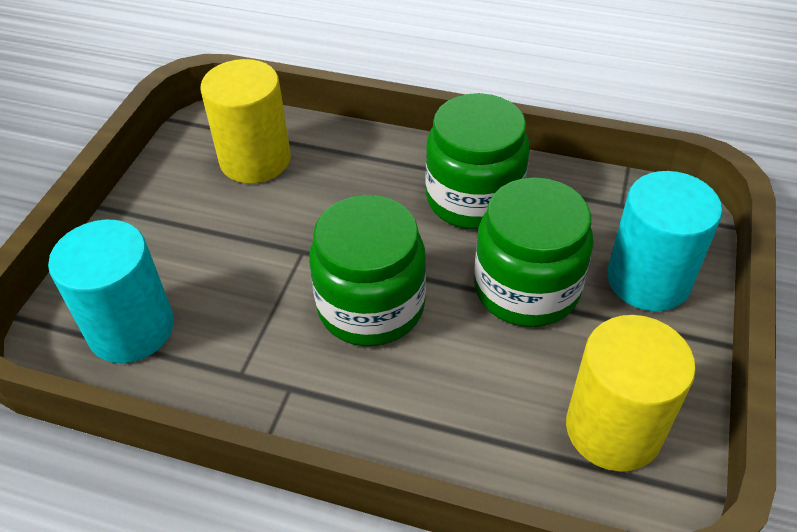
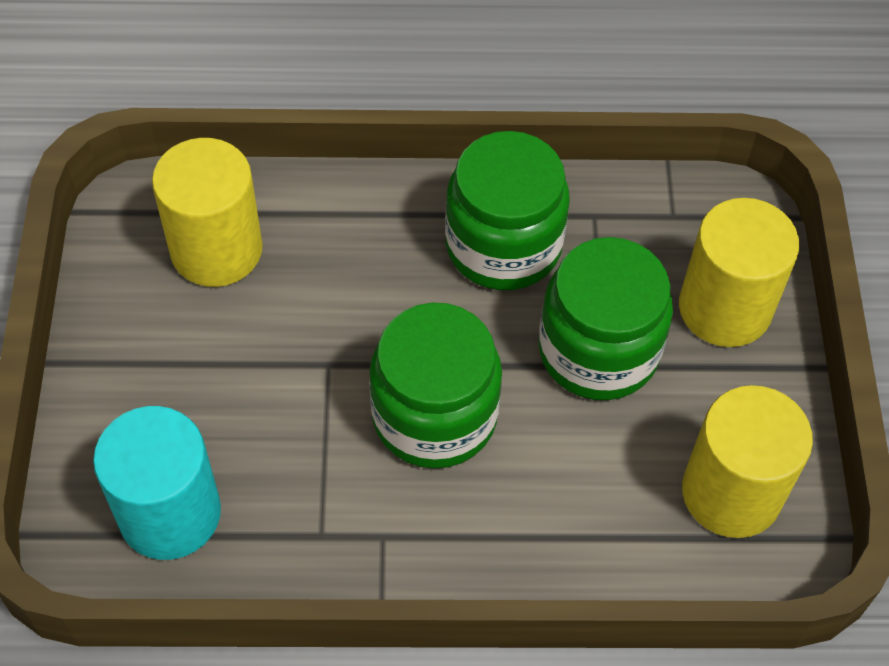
camera: 20 degrees left, 10 degrees up
(648, 280) = (724, 308): turquoise cylinder -> yellow cylinder

